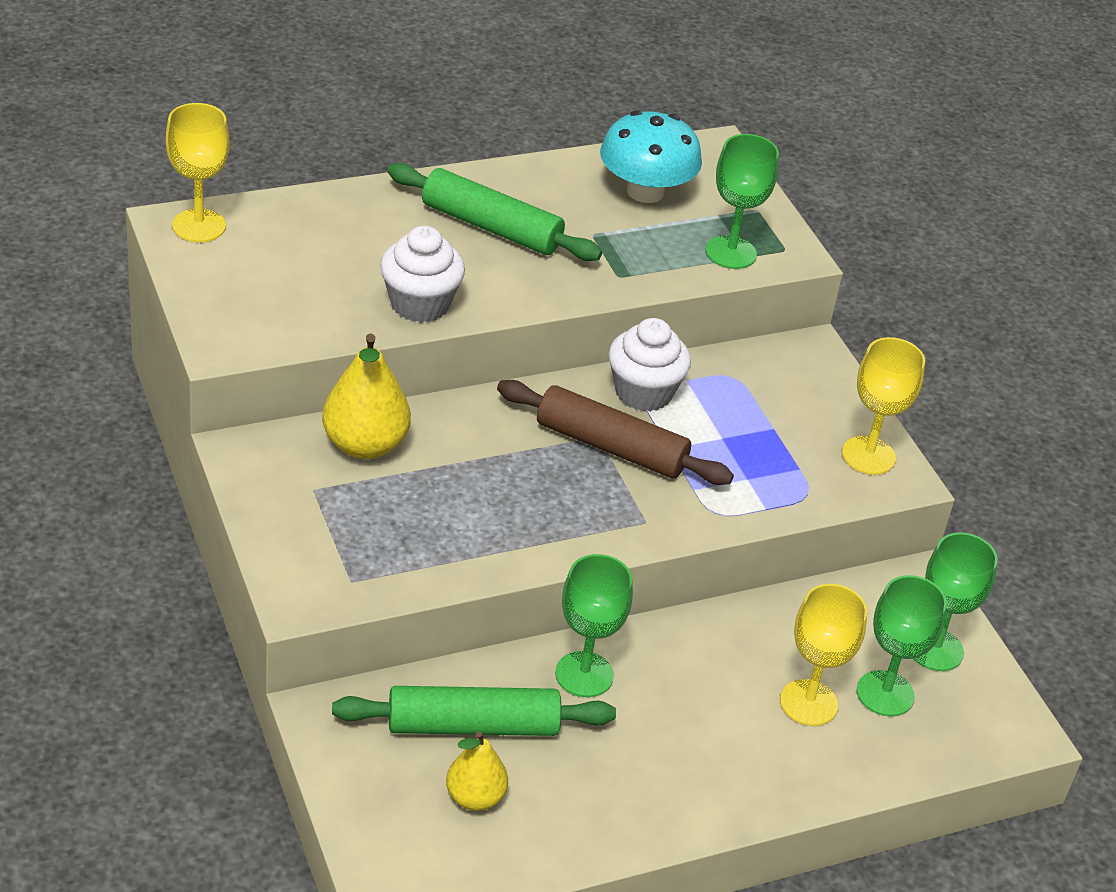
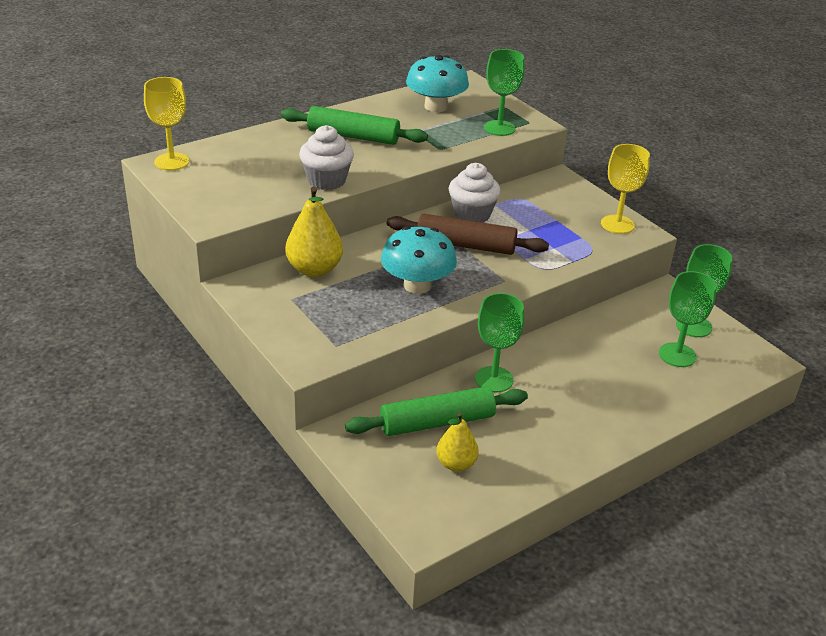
camera: 10 degrees left, 5 degrees down
(508, 503) = (417, 285): none -> turquoise mushroom
(808, 703) = (635, 369): yellow goblet -> none

